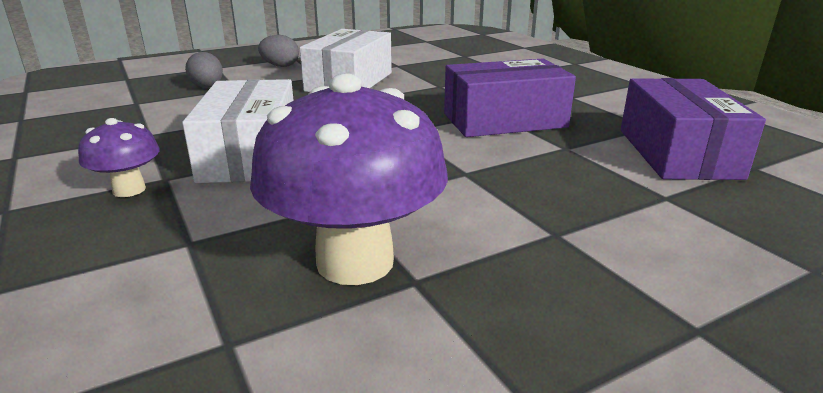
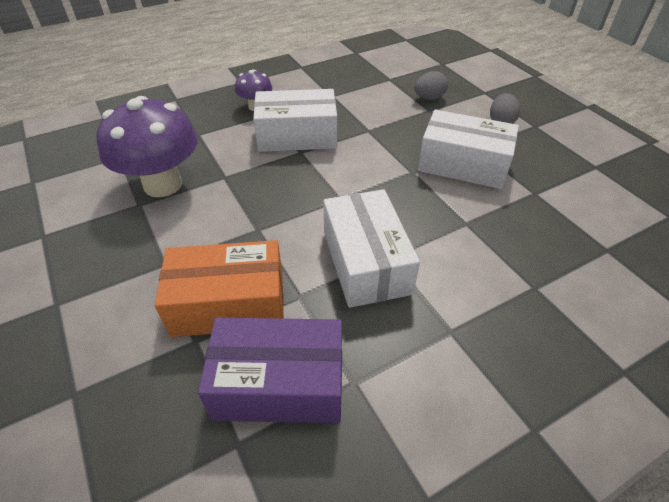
camera: 90 degrees right, 20 degrees up
(504, 120) = (366, 262): purple box -> white box
(599, 182) = (229, 303): none -> orange box

